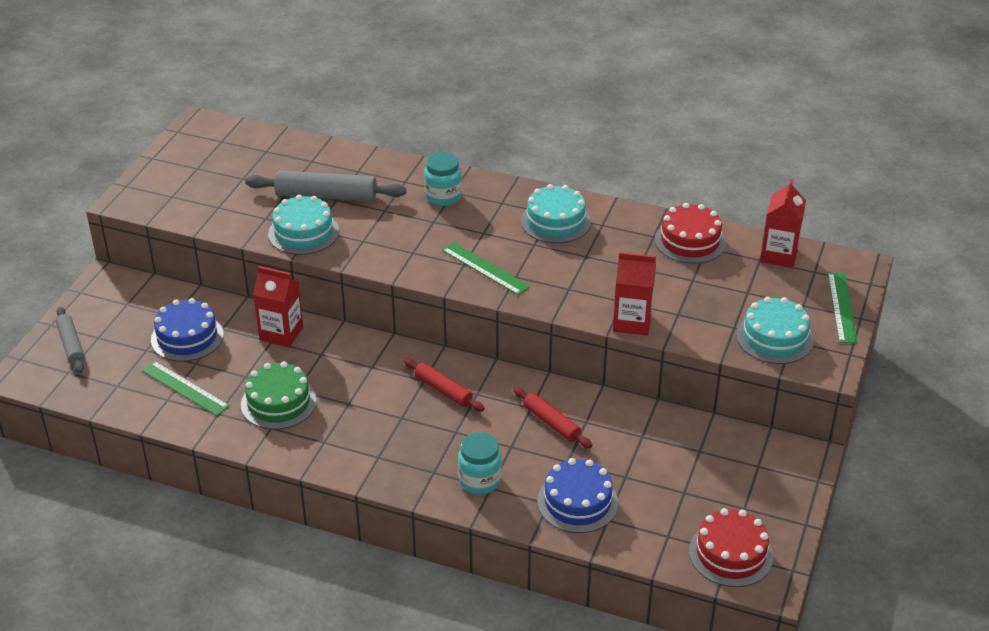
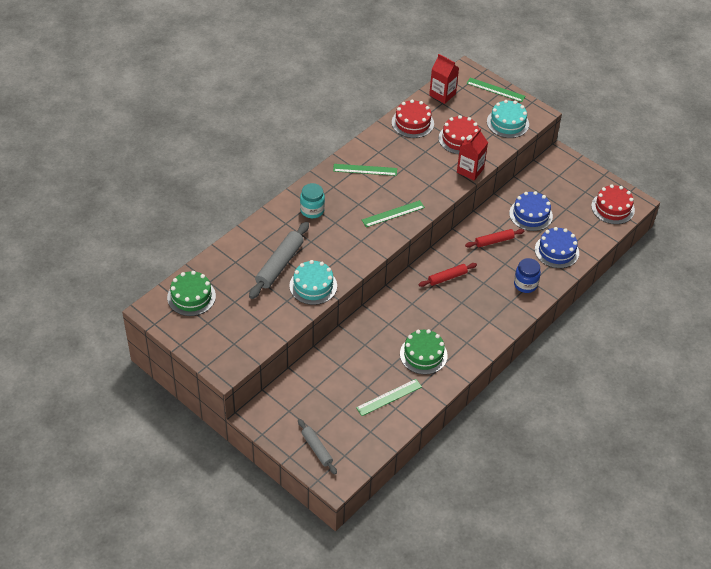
camera: 70 degrees left, 10 degrees up
(71, 345) = (317, 449): grey rolling pin -> grey rolling pin turned 60 degrees clockwise
(187, 337) = (340, 385): blue cake -> blue cake (530, 214)
(234, 145) = (191, 297): none -> green cake
(281, 333) = (360, 337): red carton -> none
(479, 480) = (525, 284): turquoise jar -> blue jar
(555, 221) = (365, 170): turquoise cake -> green ruler
(694, 295) = (460, 139): none -> red cake

